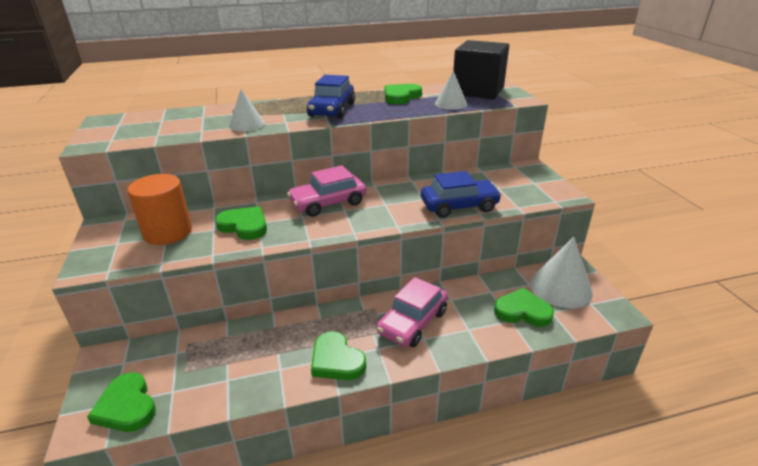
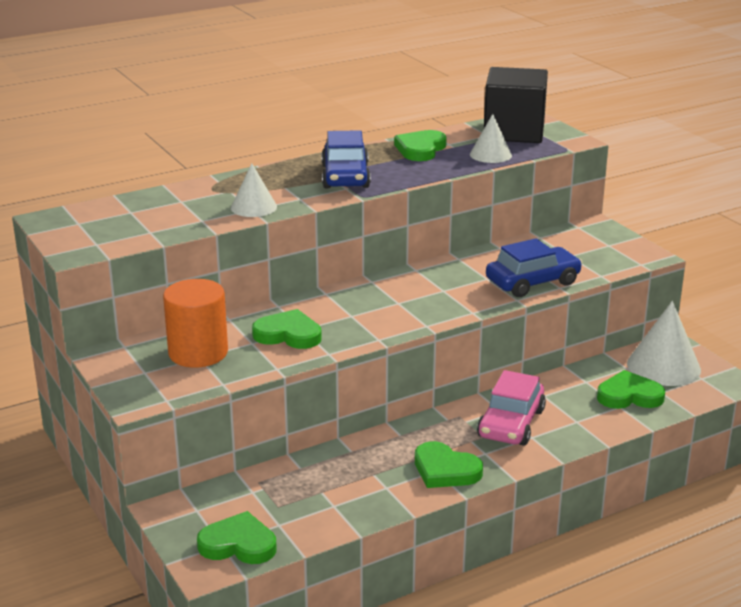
camera: 15 degrees left, 5 degrees down
(126, 406) = (238, 544): green heart -> green heart turned 150 degrees clockwise
(328, 203) = (372, 297): pink car -> none

